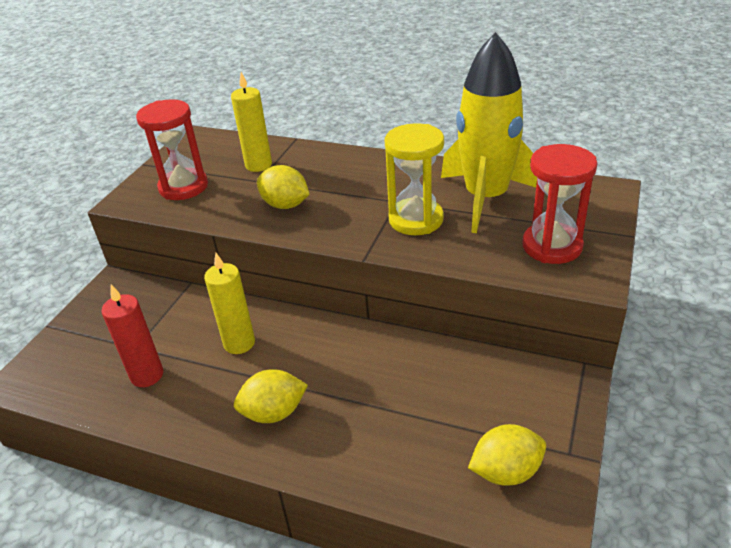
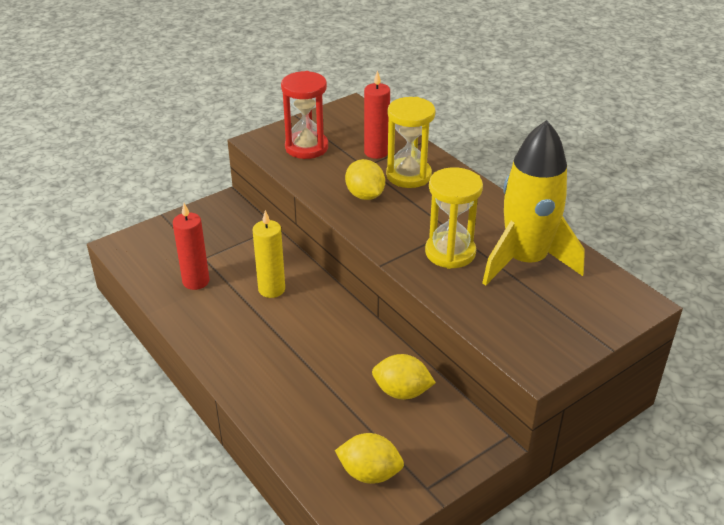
camera: 30 degrees right, 0 degrees up
(258, 165) = (376, 152): yellow candle -> red candle
(274, 412) = (253, 349): yellow lemon -> yellow lemon (402, 392)
(309, 172) = (408, 175): none -> yellow hourglass
(552, 246) = (534, 325): red hourglass -> none

